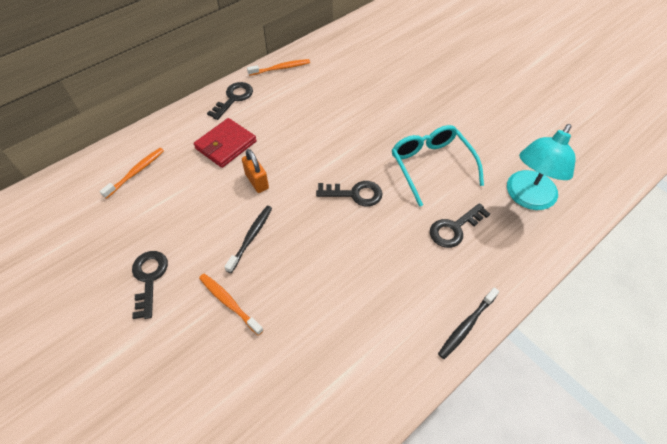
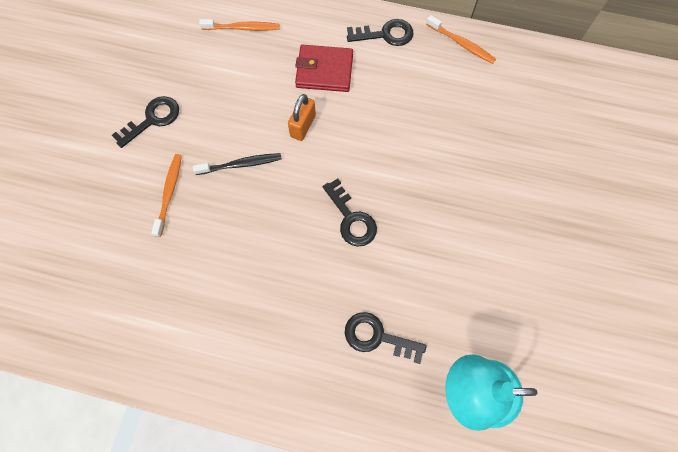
camera: 55 degrees right, 15 degrees up
(431, 166) = (442, 270): turquoise glasses -> none
(466, 326) = (272, 406): black toothbrush -> none

